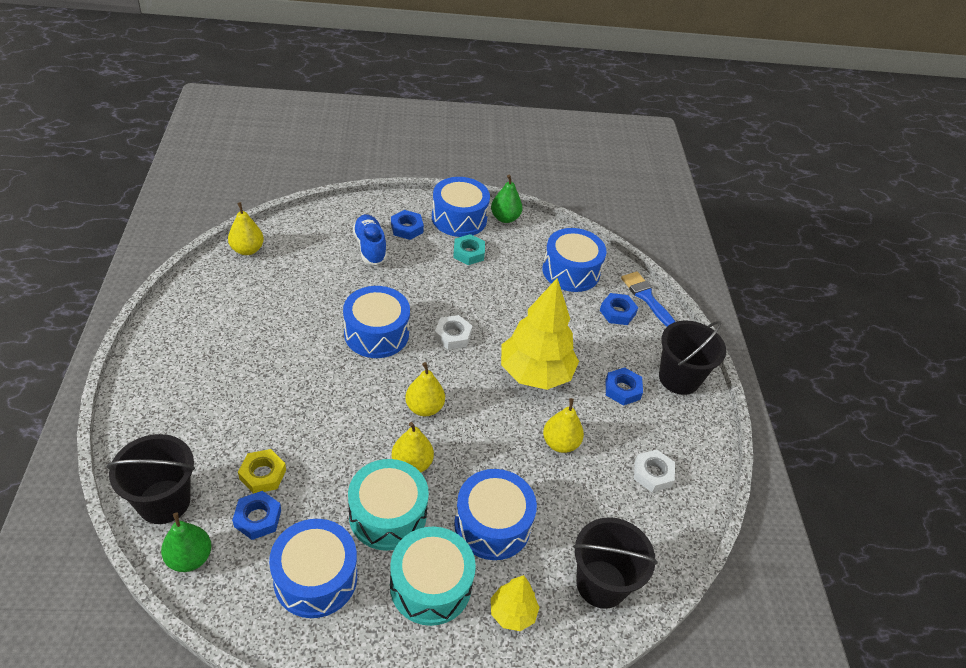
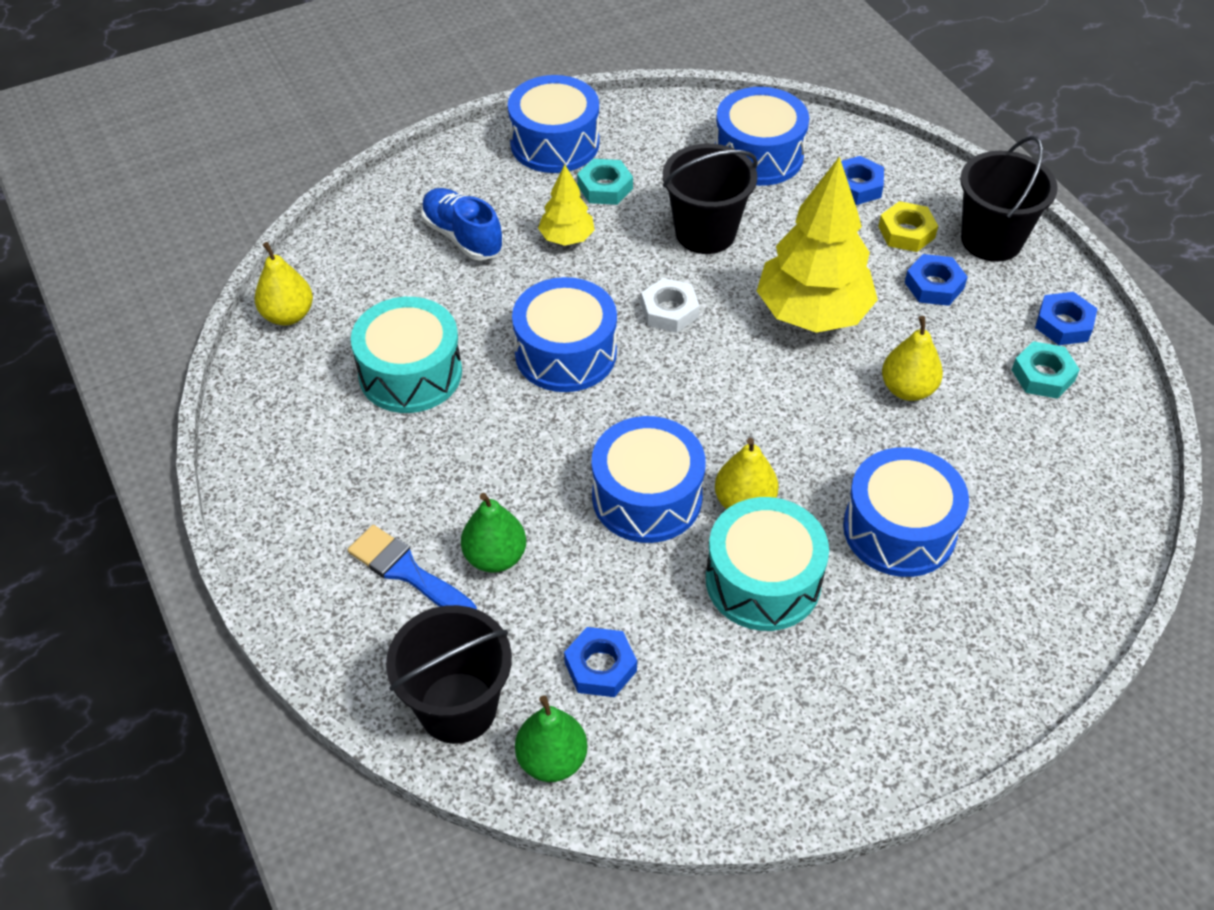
camera: 20 degrees left, 5 degrees up
(263, 474) = (562, 609): yellow nut -> yellow nut (906, 232)
(315, 578) = (733, 702): blue drum -> blue drum (647, 497)
(407, 228) = (493, 187): blue nut -> blue nut (1064, 324)
(424, 407) = (705, 423): yellow pear -> none
(430, 585) = (880, 639): turquoise drum -> turquoise drum (410, 373)
(505, 218) = (617, 117): green pear -> green pear (495, 557)
(512, 613) = (1000, 622): yellow tree -> yellow tree (567, 238)
(601, 584) = (1076, 537): black bucket -> black bucket (705, 233)
(646, 297) = (878, 150): blue brush -> blue brush (407, 572)
(652, 474) = (1043, 375): white nut -> turquoise nut

